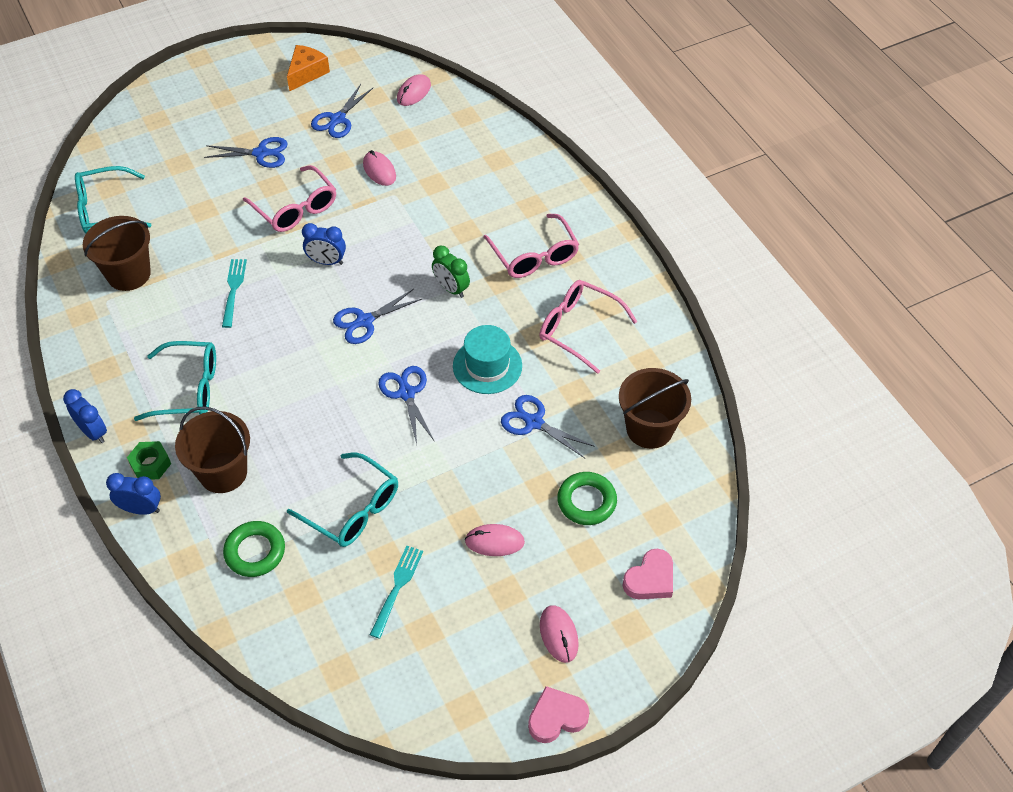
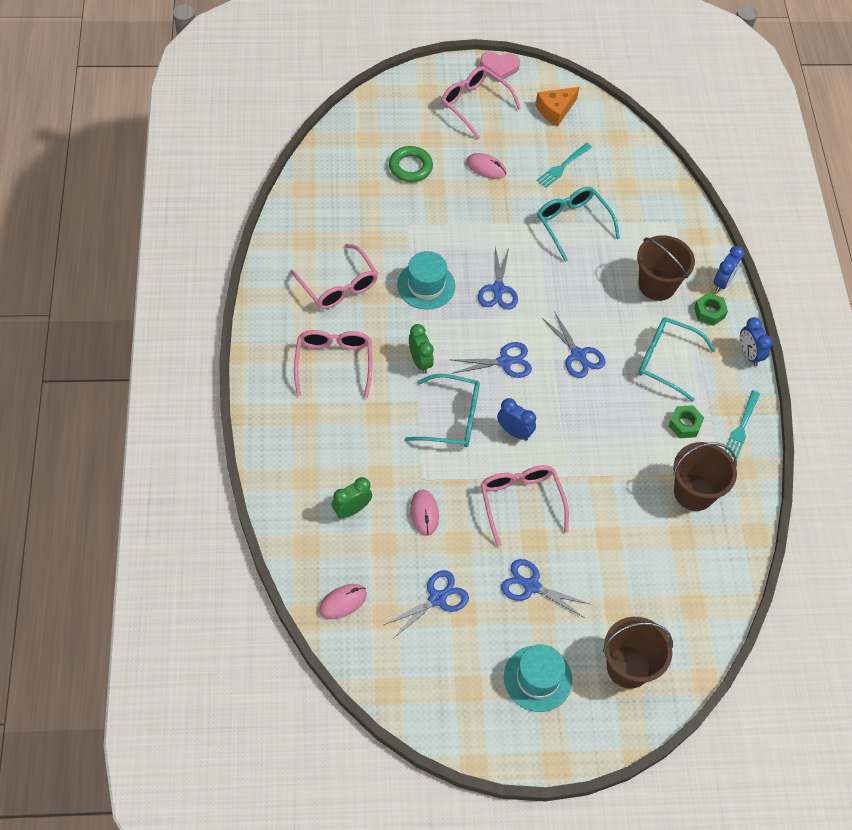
camera: 160 degrees left, 5 degrees up
(105, 210) = (703, 578): turquoise glasses -> turquoise glasses (452, 418)
(141, 509) = (722, 282): blue clock -> blue clock turned 90 degrees counterclockwise
(152, 331) = (685, 424): none -> green nut
(232, 99) = (537, 678): none -> turquoise hat
(233, 290) = (605, 437): turquoise fork -> turquoise fork (741, 426)
(255, 552) = (649, 223): green ring -> none
(306, 73) = (443, 684): orange cheese -> orange cheese (555, 110)
(444, 151) = (351, 509): none -> green clock
(534, 422) = (415, 231): blue scissors -> blue scissors (578, 355)
(559, 635) = (474, 104): pink mouse -> pink glasses
(649, 429) = (336, 194): brown bucket -> brown bucket (628, 667)
(650, 579) = (399, 110): pink heart -> none

